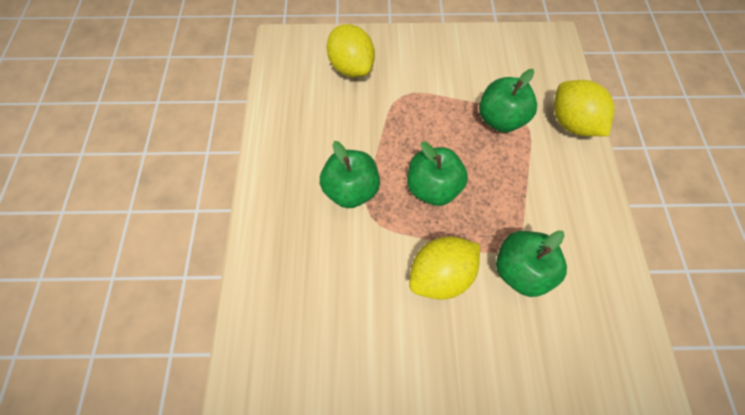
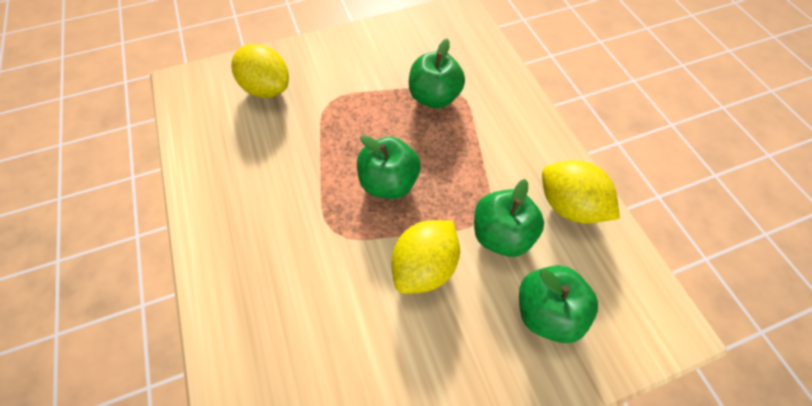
camera: 20 degrees left, 5 degrees down
(351, 189) = (304, 211): green apple -> green apple (546, 310)
(570, 123) = (501, 82): yellow lemon -> yellow lemon (568, 205)

